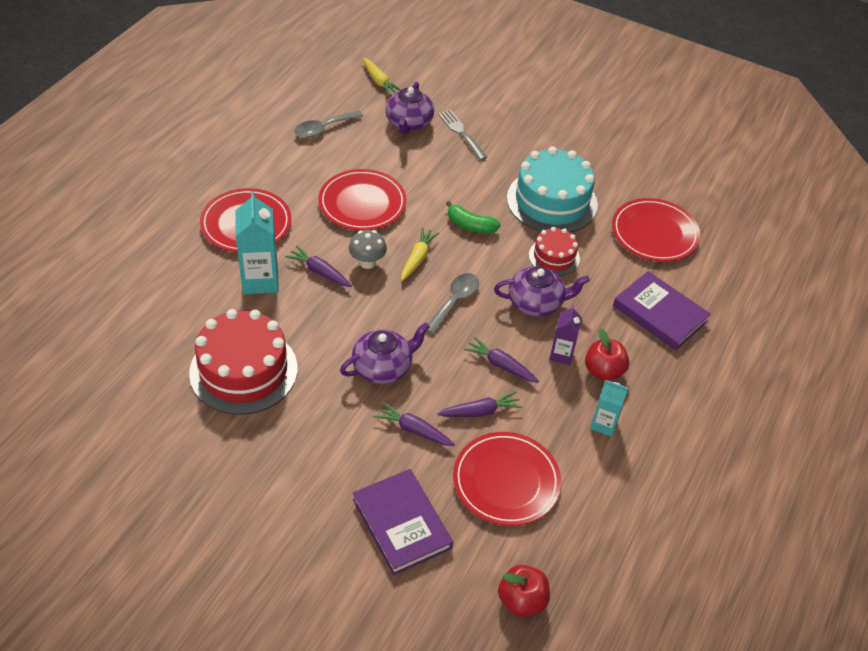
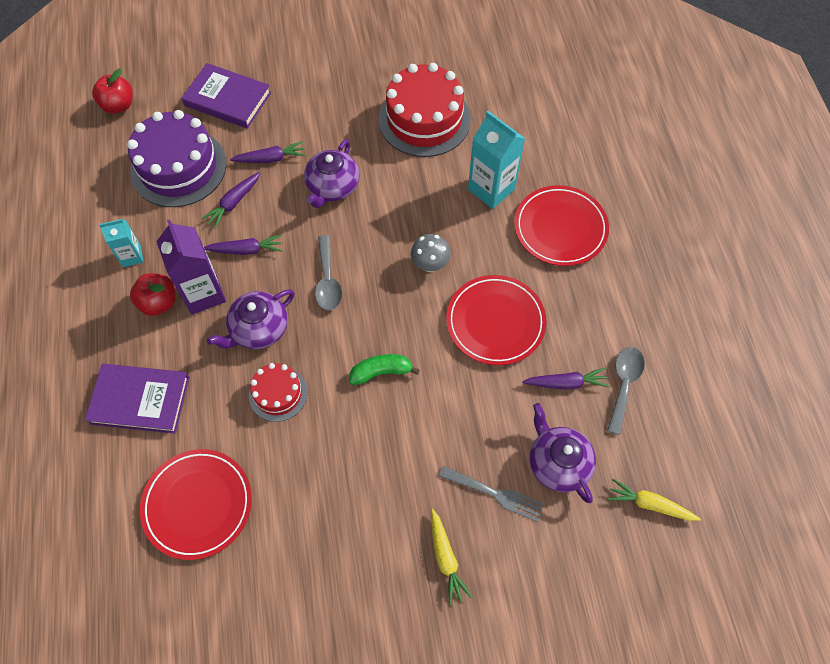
camera: 145 degrees right, 15 degrees up
(319, 272) = (457, 228): purple carrot -> purple carrot (566, 383)
(417, 258) = (394, 300): yellow carrot -> yellow carrot (445, 558)
(506, 481) = (178, 167): red plate -> purple cake
(552, 201) = (329, 467): turquoise cake -> none
(561, 355) = (203, 293): purple carton -> purple carton, size x1.71

